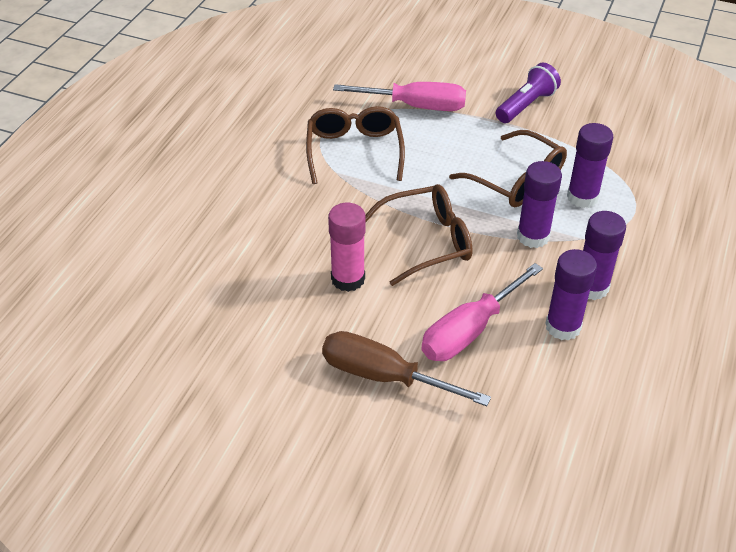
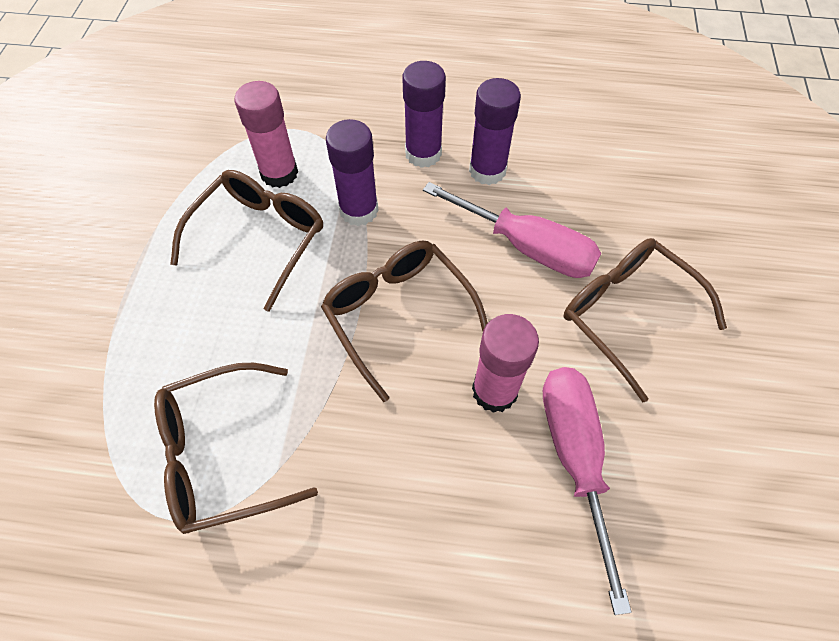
camera: 105 degrees left, 15 degrees up
(384, 376) = (627, 314): brown screwdriver -> brown glasses
(415, 106) = (98, 390): pink screwdriver -> pink screwdriver (575, 458)
(526, 105) = (93, 249): purple flashlight -> none
(582, 197) = (279, 173): purple glue stick -> pink glue stick

